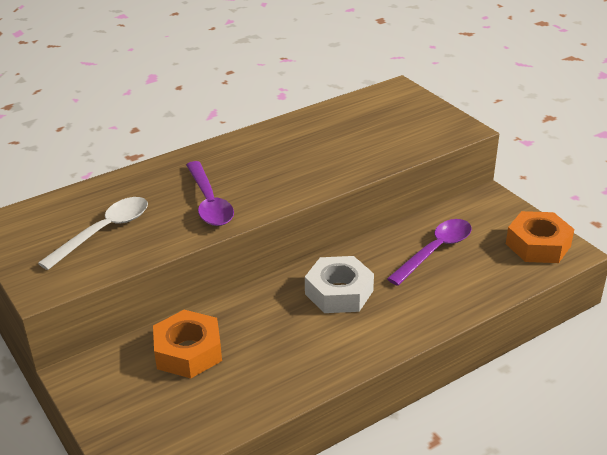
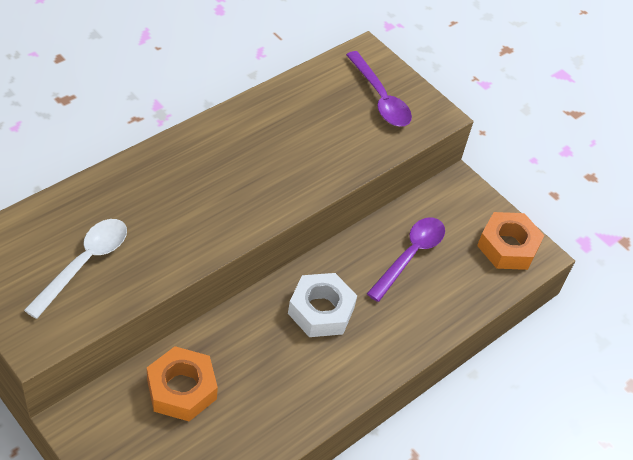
camera: 15 degrees left, 15 degrees up
(209, 202) = (188, 221): purple spoon -> purple spoon (380, 98)

